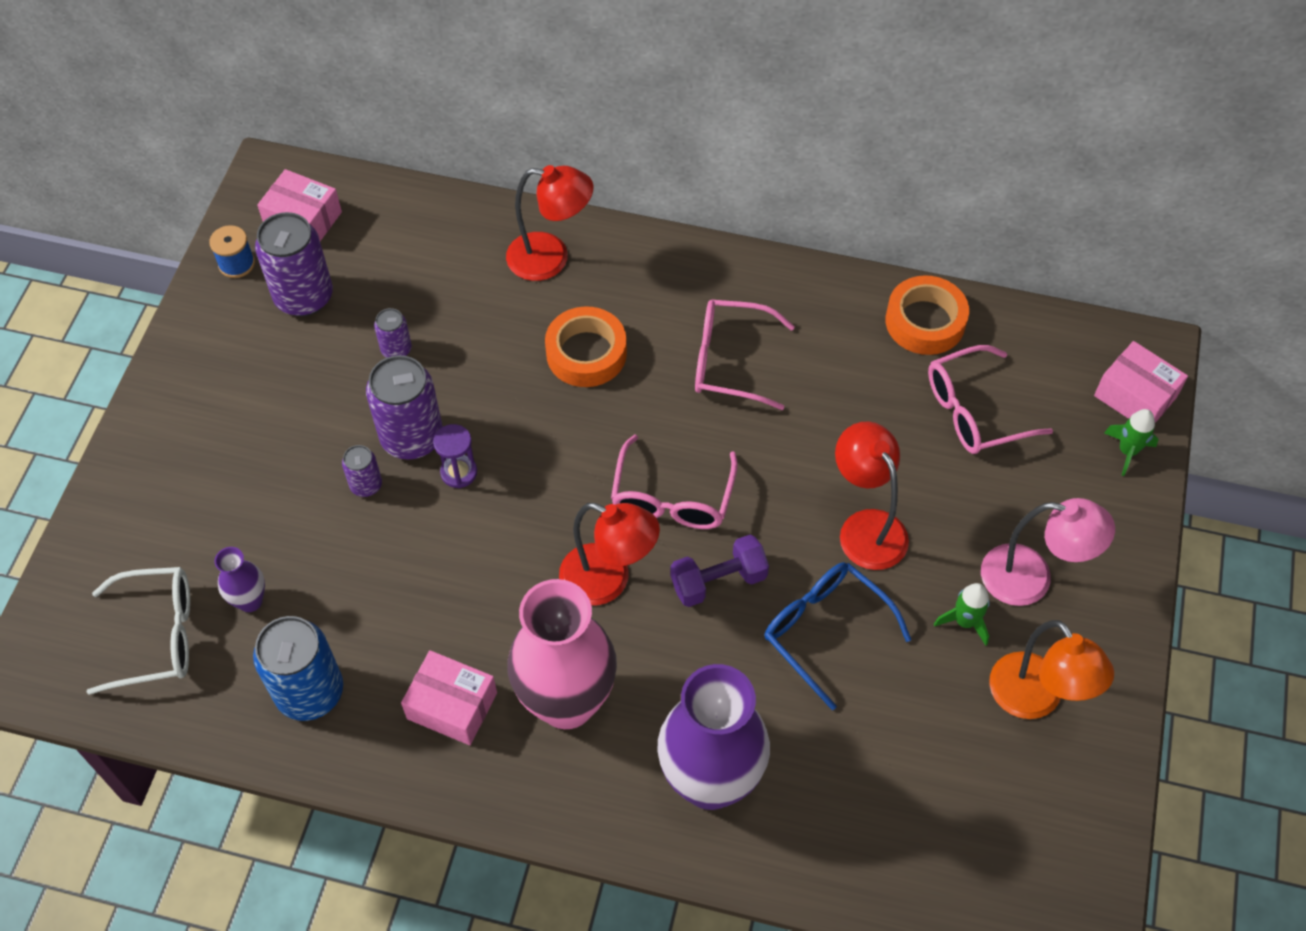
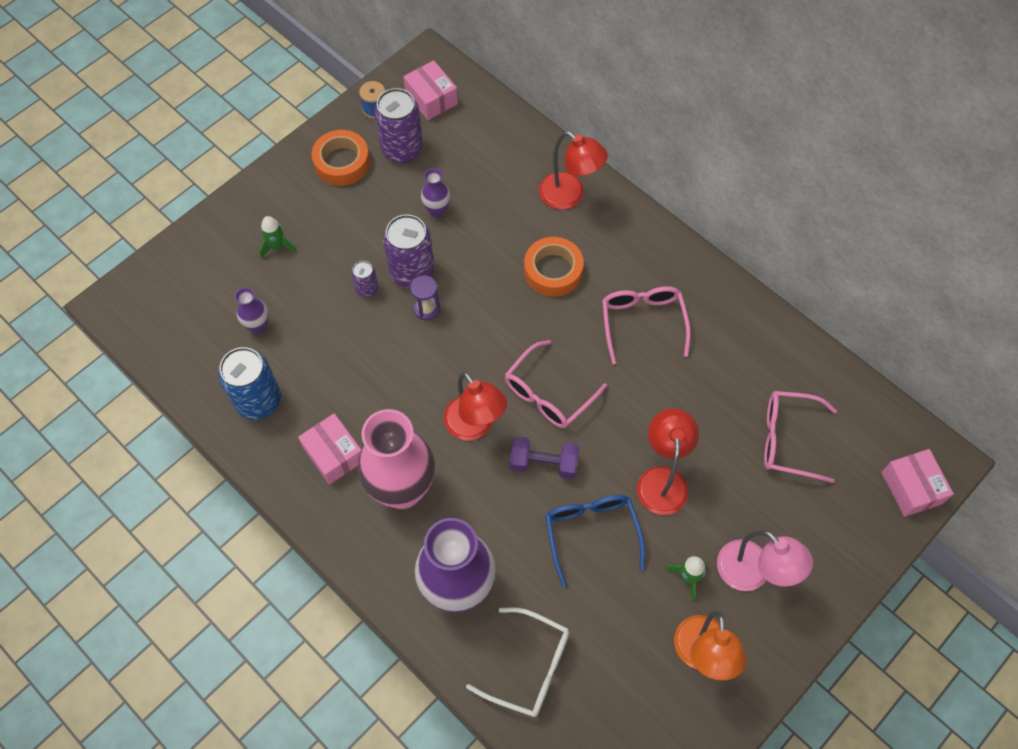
camera: 30 degrees right, 5 degrees up
(158, 636) = (195, 320): white glasses -> white glasses (529, 667)
(396, 349) = (437, 210): purple can -> purple vase
(729, 361) = (642, 322): pink glasses -> pink glasses turned 45 degrees clockwise
(925, 322) = (793, 360): orange tape -> orange tape (342, 162)
(1127, 451) = (879, 523): green rocket -> green rocket (277, 246)

